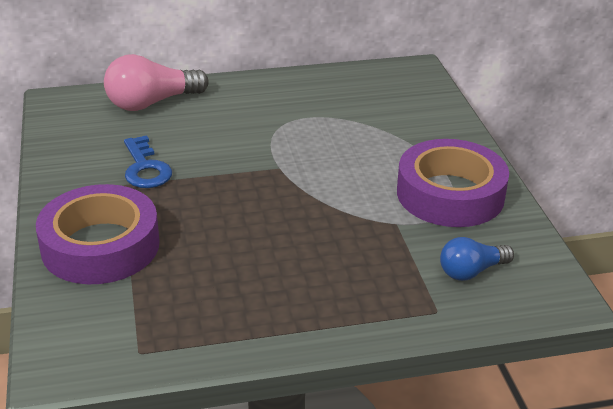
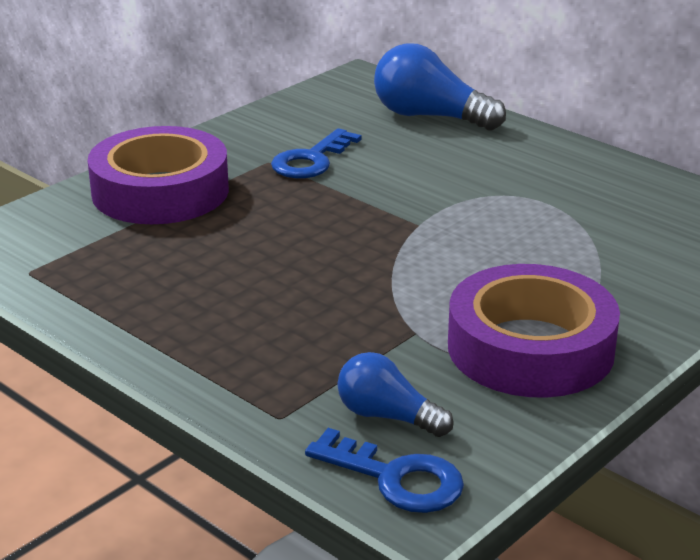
camera: 55 degrees right, 5 degrees down
(151, 103) = (430, 117): pink light bulb -> blue light bulb
(532, 295) = (396, 478): none -> blue key

